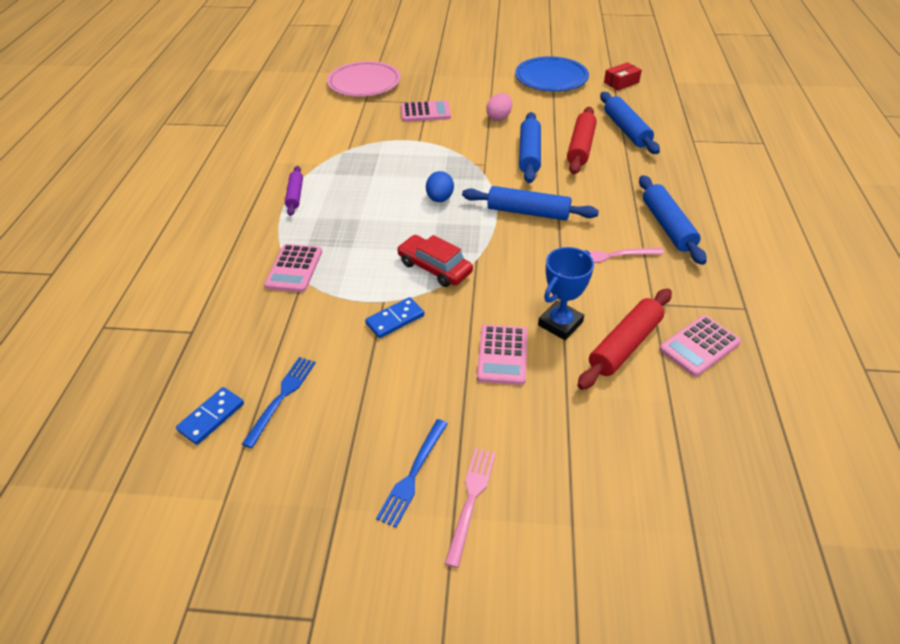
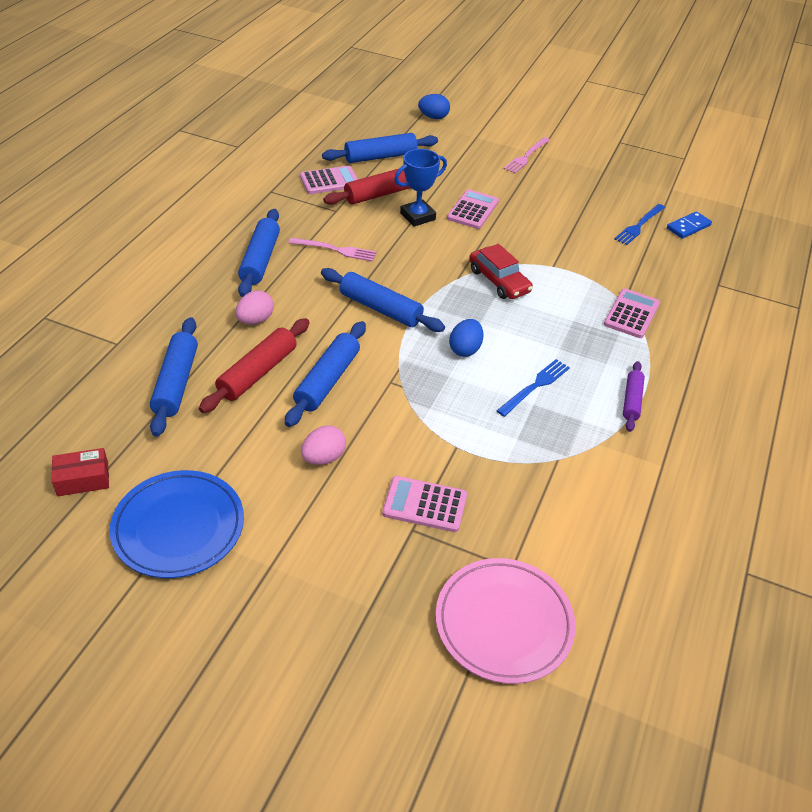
camera: 165 degrees left, 0 degrees up
(395, 319) = (546, 251): blue domino -> none
(413, 474) = (557, 172): blue fork -> blue fork (535, 386)
(618, 178) = (255, 320): none -> pink egg
(673, 560) = (433, 117): none -> blue egg
(677, 416) = (380, 157): none -> blue rolling pin

